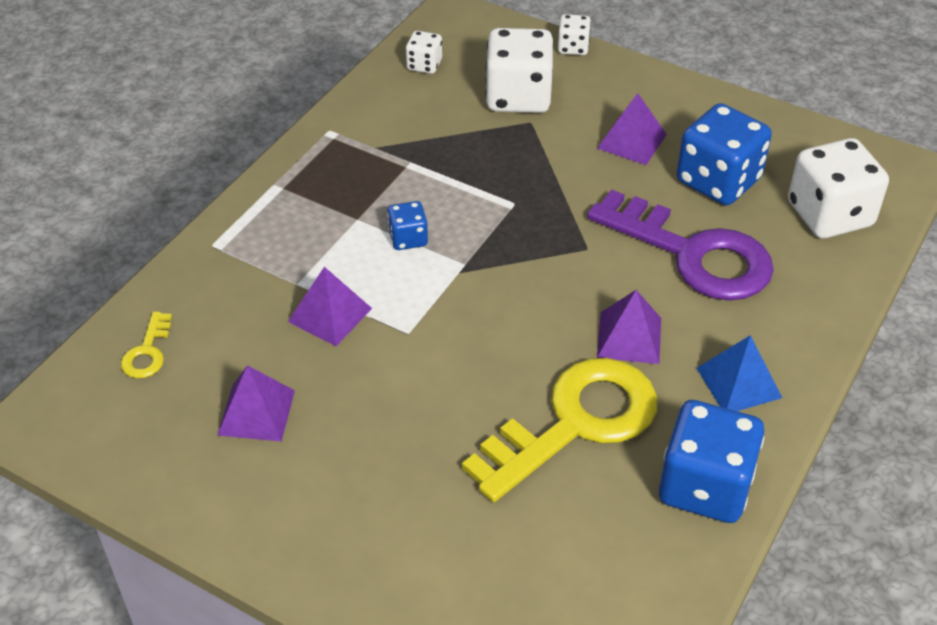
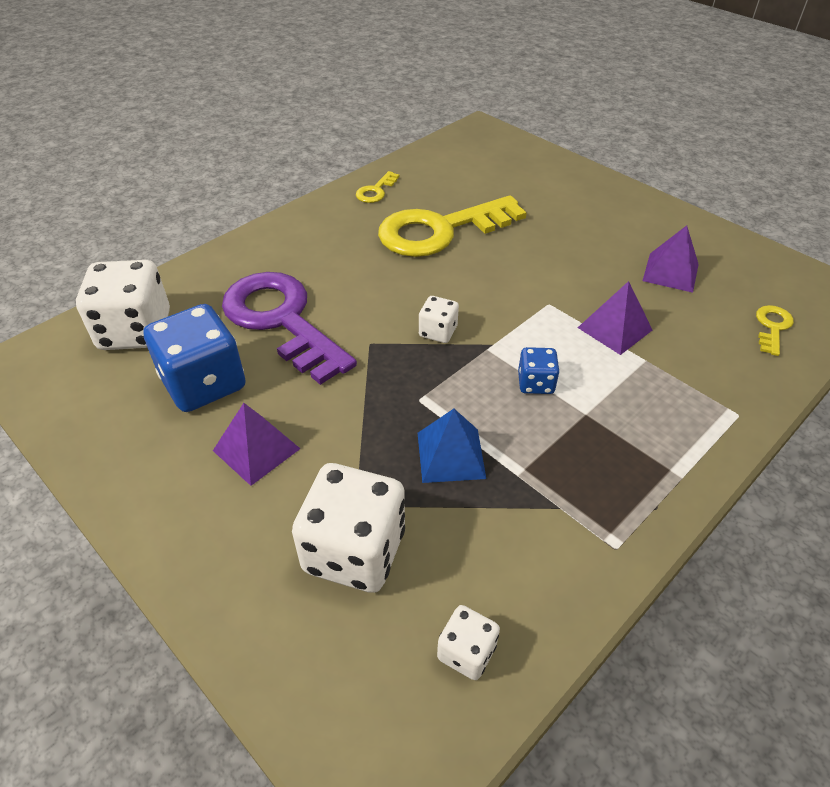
camera: 165 degrees left, 0 degrees up
(573, 47) = (232, 635): white dice -> white dice (438, 332)
(629, 337) = (374, 271): purple pyramid -> none
(705, 486) = (376, 191): blue dice -> yellow key
(738, 382) = (315, 233): blue pyramid -> blue pyramid (451, 455)

